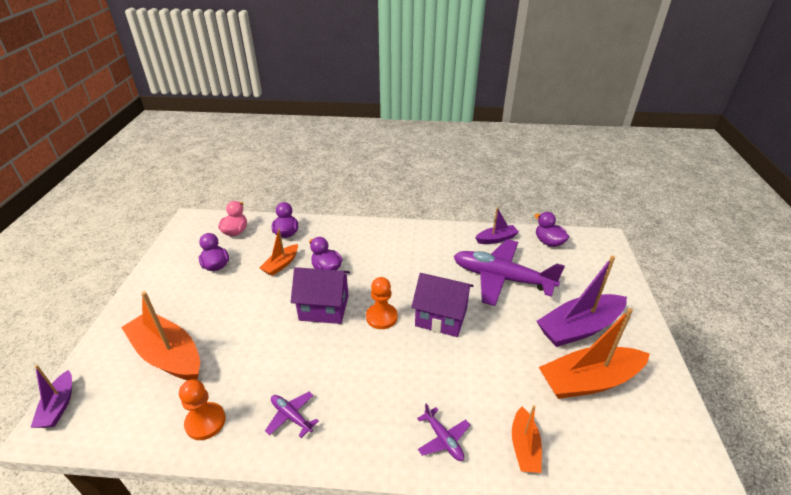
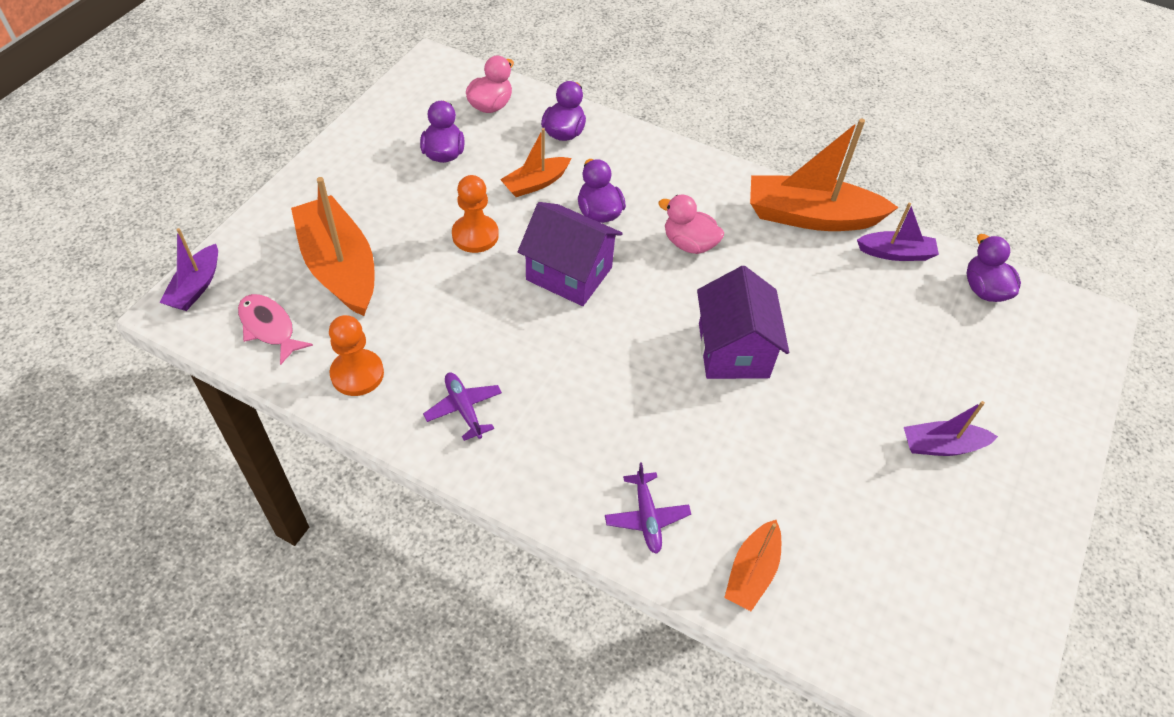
camera: 20 degrees right, 15 degrees up
(126, 414) = (269, 327): none -> pink fish
(381, 317) = (645, 317): orange pawn -> orange pawn (475, 235)
(386, 269) = (689, 244): none -> pink duck
(441, 317) = (733, 350): purple house -> purple house turned 45 degrees clockwise
(501, 278) = (864, 323): purple plane -> none
(579, 328) = (941, 446): purple boat -> purple boat, size x0.54
(589, 381) = (904, 526): orange boat -> orange boat (810, 216)

